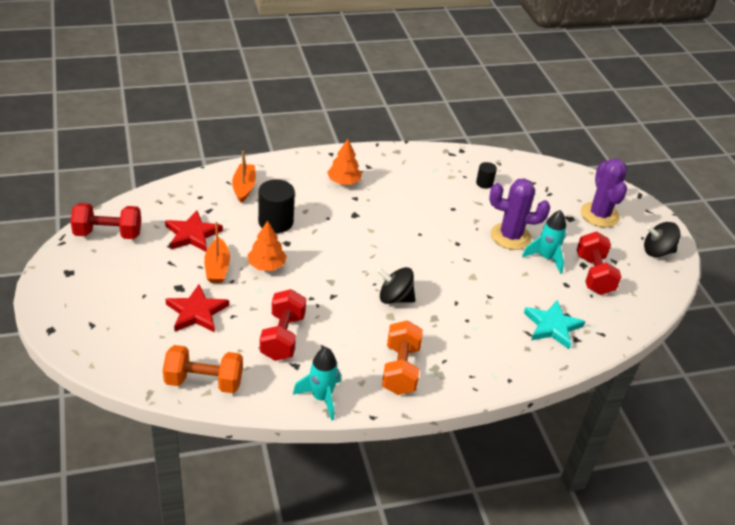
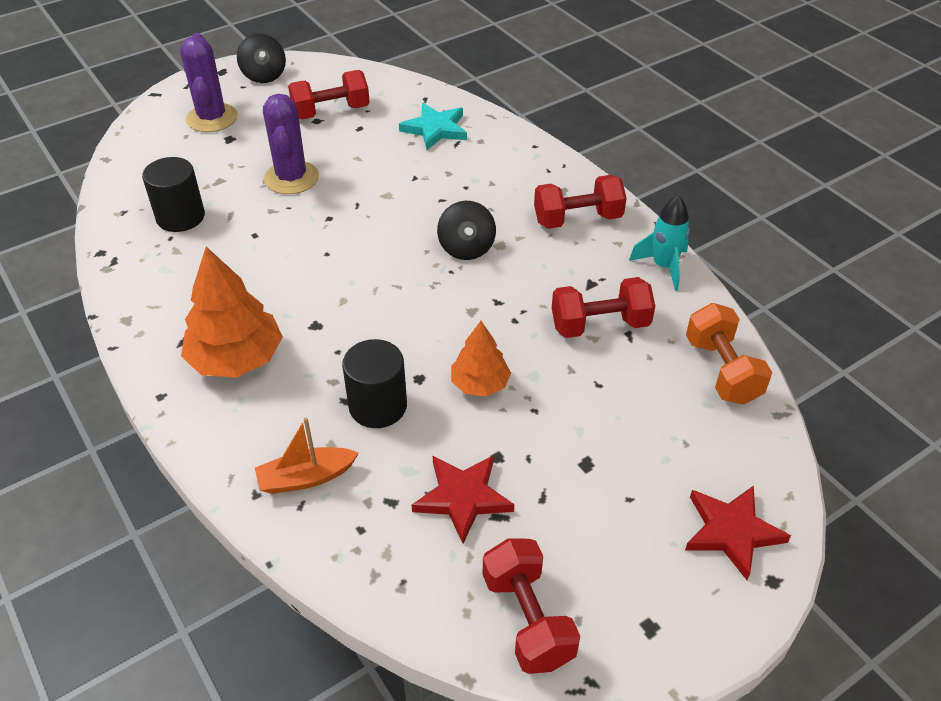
camera: 105 degrees left, 5 degrees up
(196, 312) = (618, 424): red star -> red star (731, 532)
(217, 267) = (518, 437): orange boat -> none
(343, 181) = (236, 359): orange tree -> orange tree, size x1.67
(400, 369) = (577, 219): orange dumbbell -> red dumbbell
(484, 183) = (180, 217): black cylinder -> black cylinder, size x1.86
(546, 258) = (319, 147): turquoise rocket -> none
(599, 215) = (212, 118): purple cactus -> purple cactus turned 75 degrees counterclockwise

